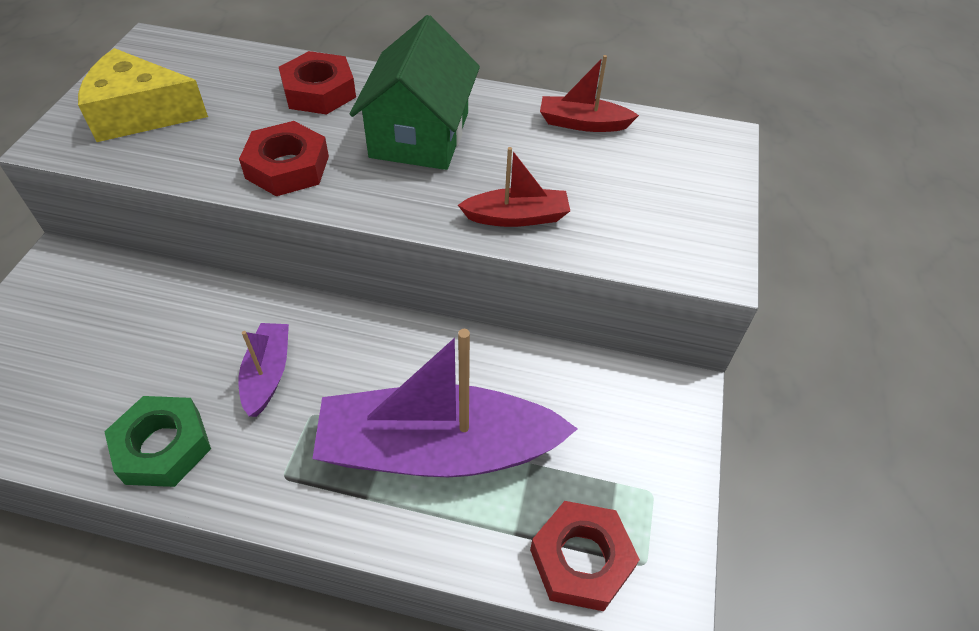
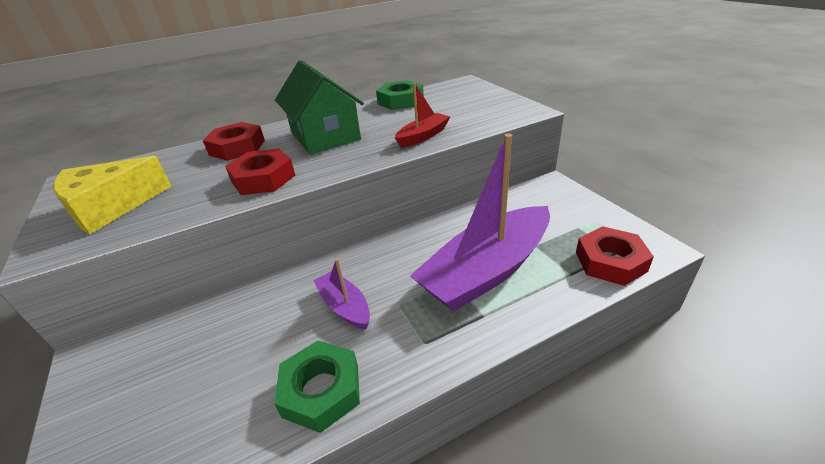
camera: 35 degrees left, 15 degrees down
(582, 123) = (400, 101): red boat -> green nut

